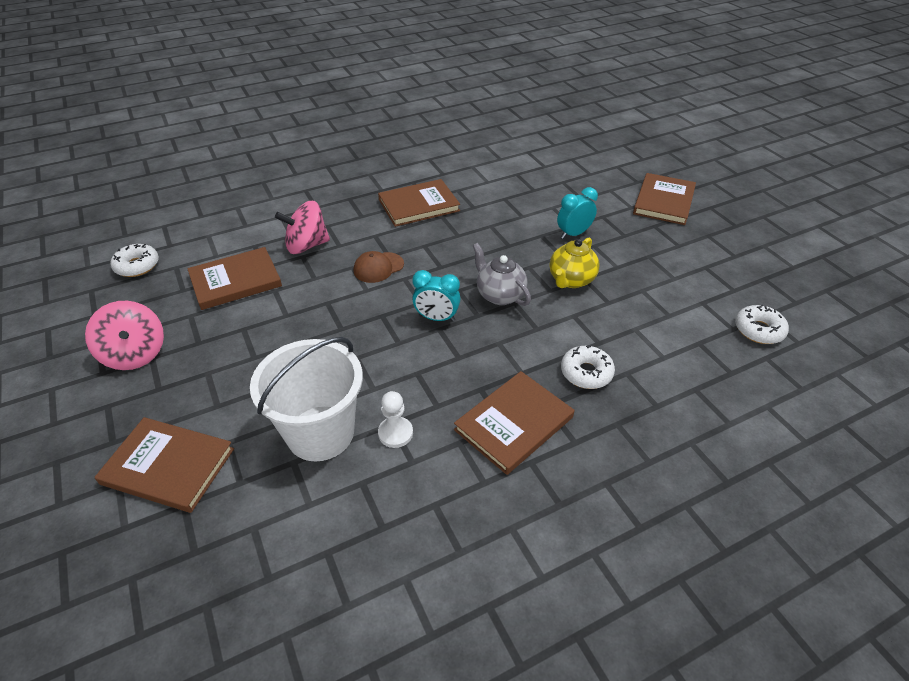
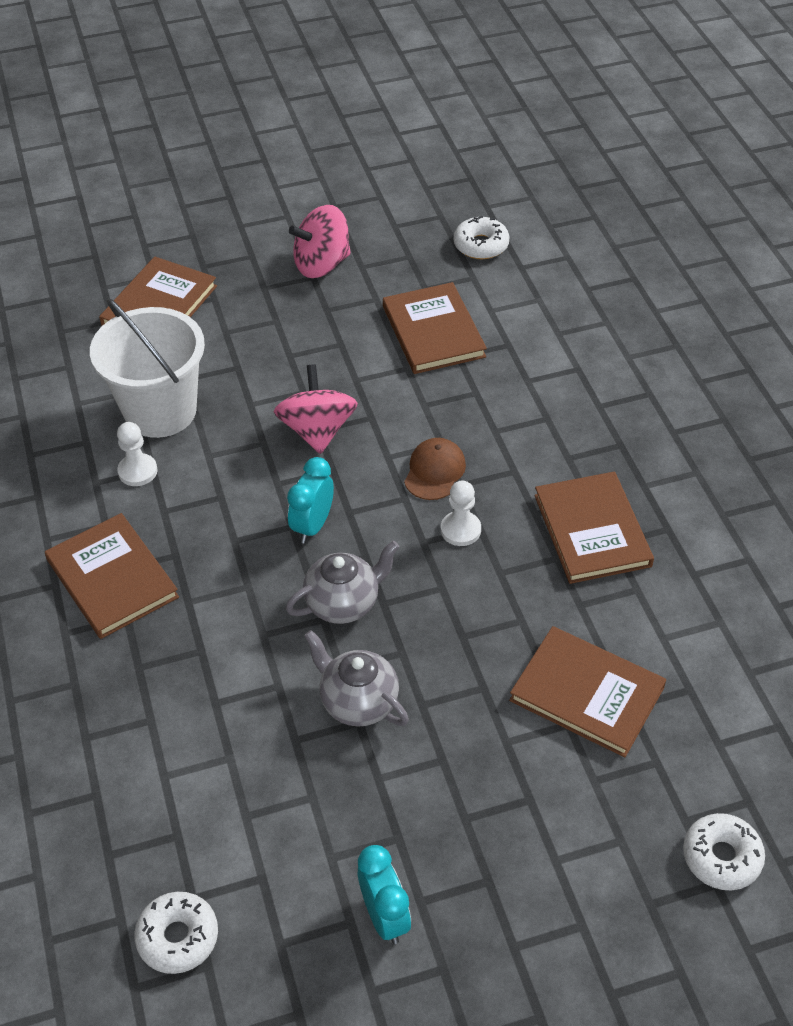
camera: 100 degrees right, 5 degrees up
(307, 245) = (499, 397): pink spinning top -> pink spinning top (317, 430)
(378, 267) = (434, 471): brown cap -> brown cap turned 45 degrees clockwise
(427, 252) = (460, 530): none -> white pawn
(571, 280) = (358, 702): yellow teapot -> grey teapot
(573, 234) = (480, 737): turquoise clock -> turquoise clock (384, 916)
(586, 373) = (165, 672): white donut -> white donut (721, 857)
(663, 201) = (570, 929): brown book -> brown book (587, 693)

